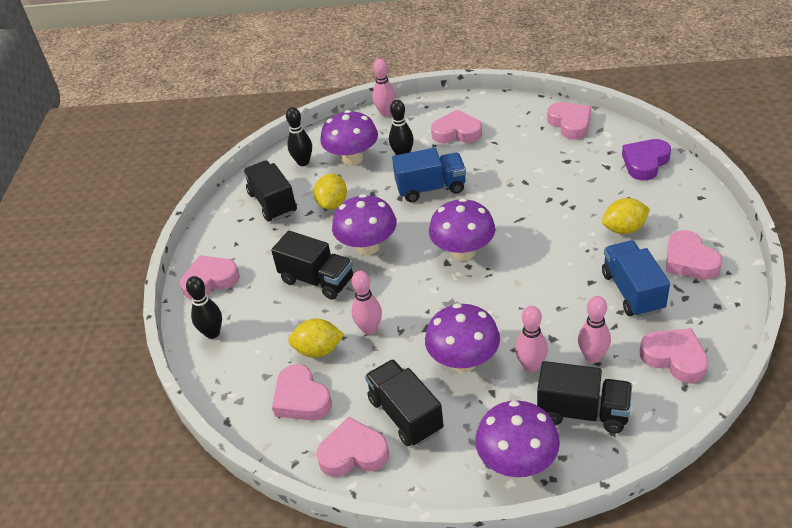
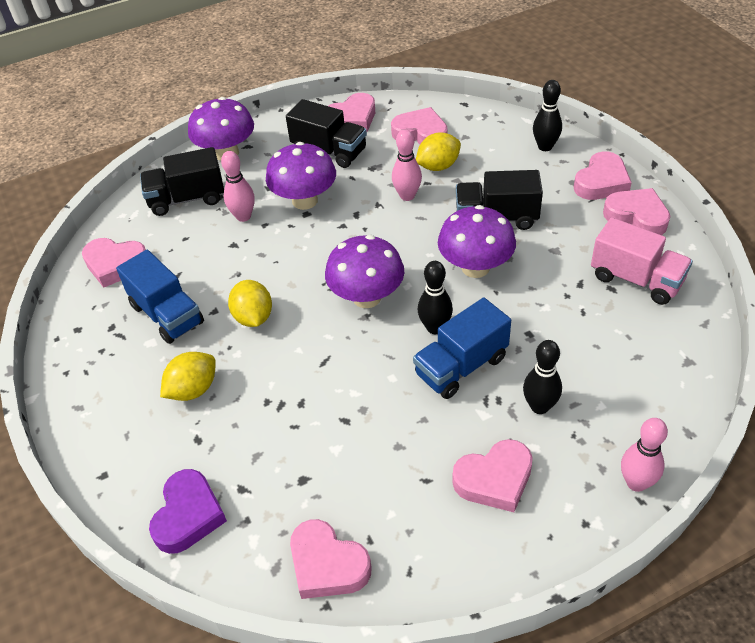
camera: 150 degrees right, 5 degrees up
(272, 203) = (636, 279): black truck -> pink truck
(303, 162) = (663, 347): black bowling pin -> black bowling pin (435, 328)
(332, 204) = (564, 303): yellow lemon -> yellow lemon (253, 317)
(352, 159) = (603, 376): purple mushroom -> none
(592, 356) = (191, 241): pink bowling pin -> none
(689, 260) = (110, 372): pink heart -> pink heart (637, 216)

